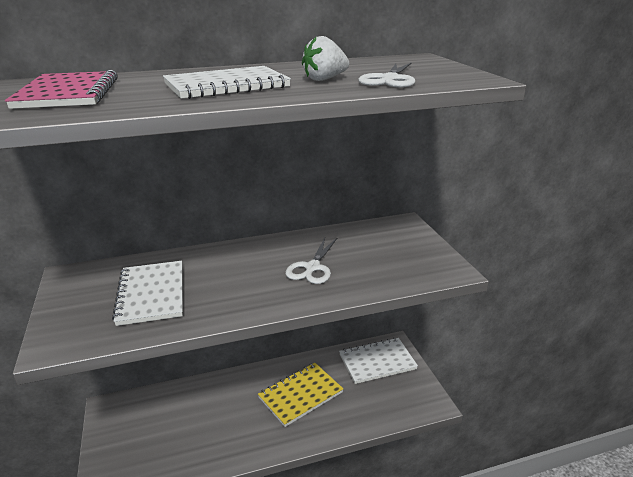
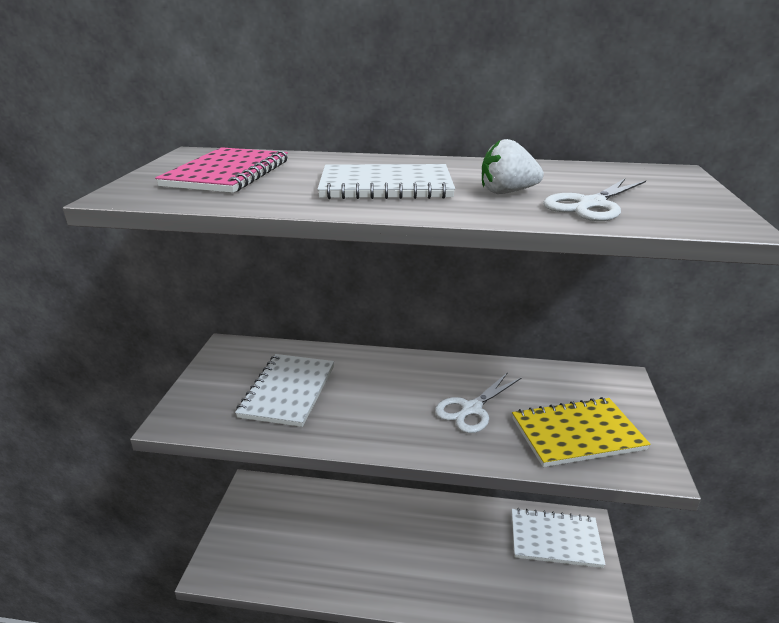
camera: 25 degrees right, 0 degrees up
(300, 395) = (445, 546): yellow notebook -> yellow notebook (577, 434)

